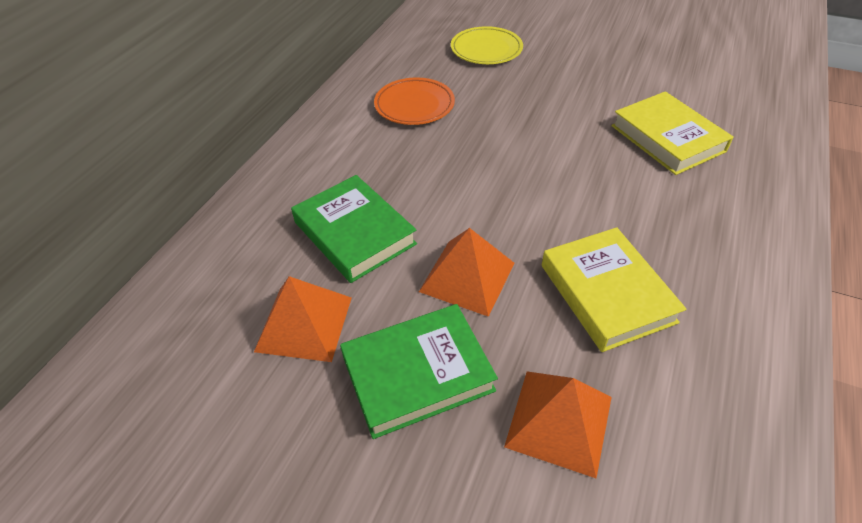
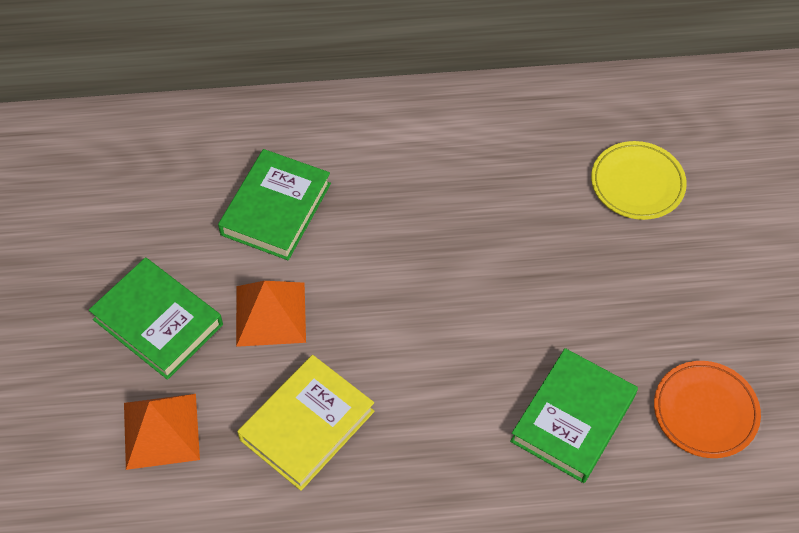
camera: 60 degrees right, 10 degrees up
(304, 324) = (166, 226): orange pyramid -> none
(414, 105) = (484, 166): orange plate -> orange plate (705, 411)
(667, 138) = (573, 419): yellow book -> green book

